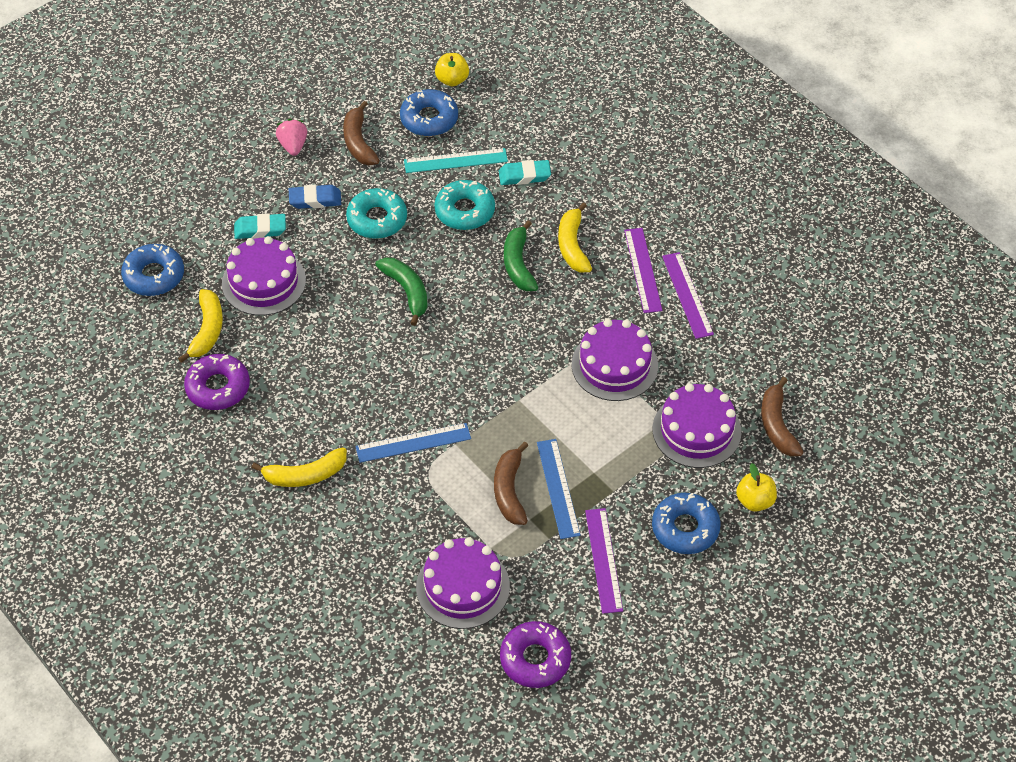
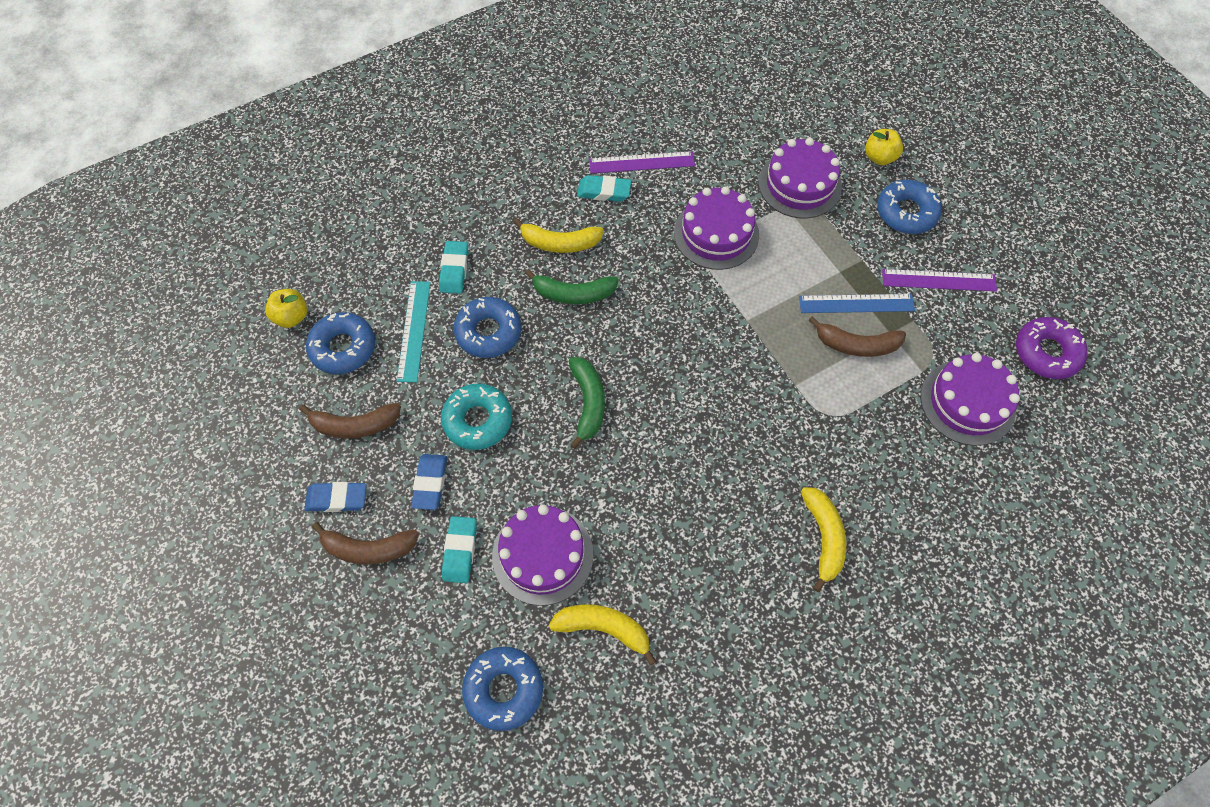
camera: 80 degrees left, 10 degrees up
(218, 387) = (691, 623): purple donut -> none
(293, 146) = (337, 499): pink strawberry -> blue eraser
(407, 291) = (588, 403): green banana -> green banana turned 105 degrees clockwise
(413, 442) = (790, 424): blue ruler -> none
(465, 211) = (488, 332): turquoise donut -> blue donut
(642, 270) = (604, 191): purple ruler -> turquoise eraser
(777, 425) = (800, 126): brown banana -> brown banana (368, 549)

